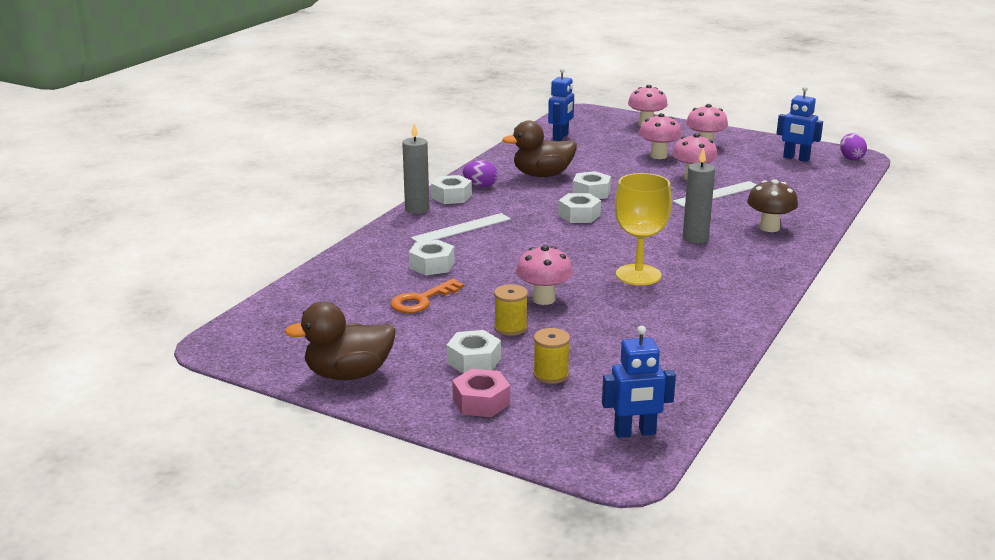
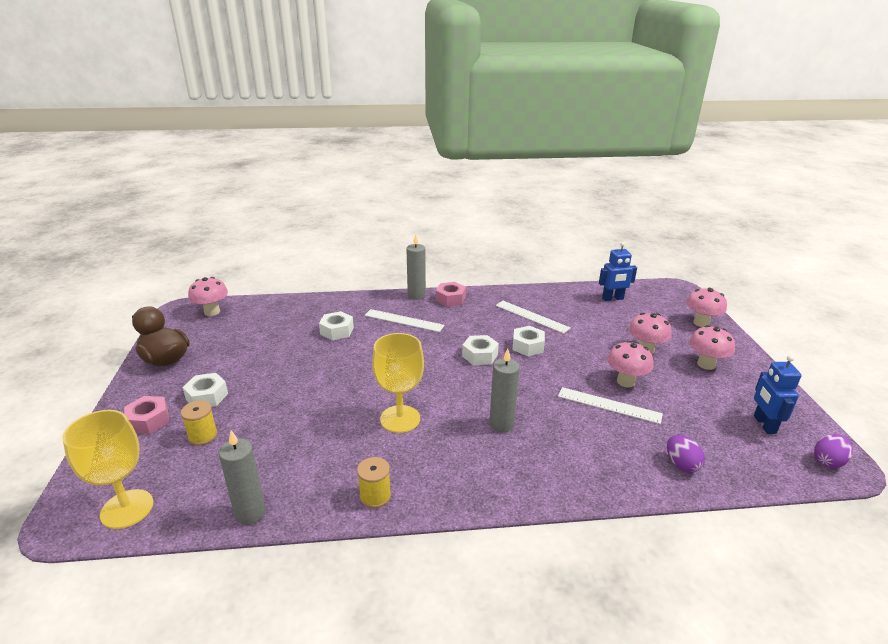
camera: 55 degrees right, 5 degrees up
(421, 300) = (282, 346): orange key -> none
(451, 196) = (450, 299): white nut -> pink nut
(480, 186) = (481, 302): purple egg -> purple egg (681, 464)
(510, 328) = (265, 393): yellow spool -> yellow spool (375, 496)
(542, 175) = (532, 316): brown duck -> white ruler
(543, 299) = (321, 391): pink mushroom -> pink mushroom (212, 312)
(635, 432) = (127, 509): blue robot -> yellow goblet
(704, 370) = (250, 513): none -> grey candle
(769, 228) = (574, 460): brown mushroom -> none

